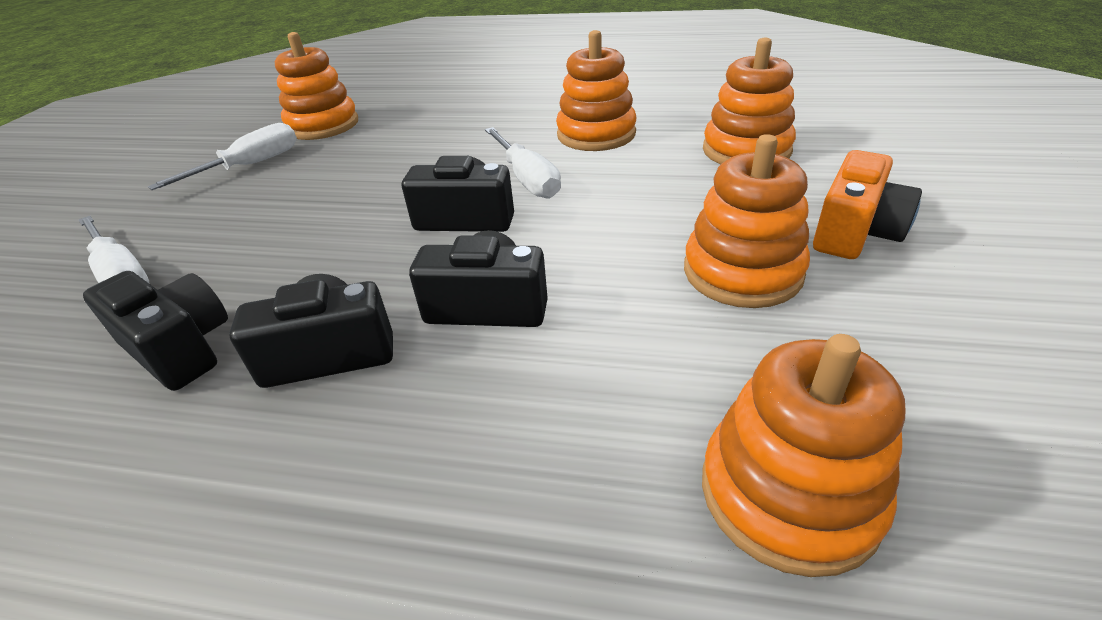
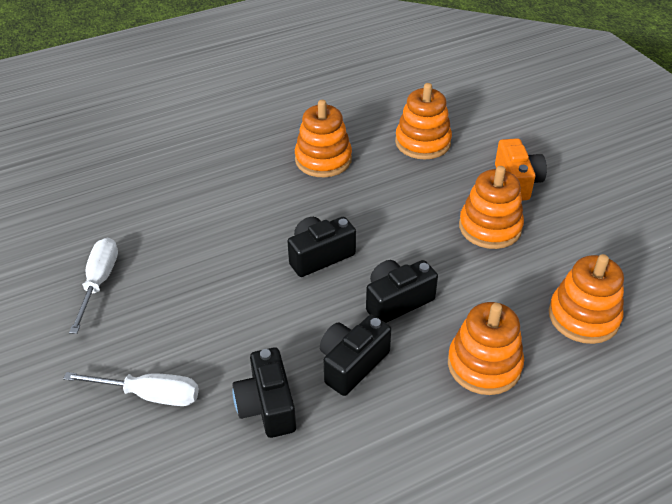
camera: 40 degrees left, 5 degrees up
(180, 348) = (267, 406): black camera -> black camera turned 105 degrees counterclockwise
(323, 125) = (101, 223): orange stacking toy -> orange stacking toy (484, 365)
(527, 179) = (321, 212): white screwdriver -> none

